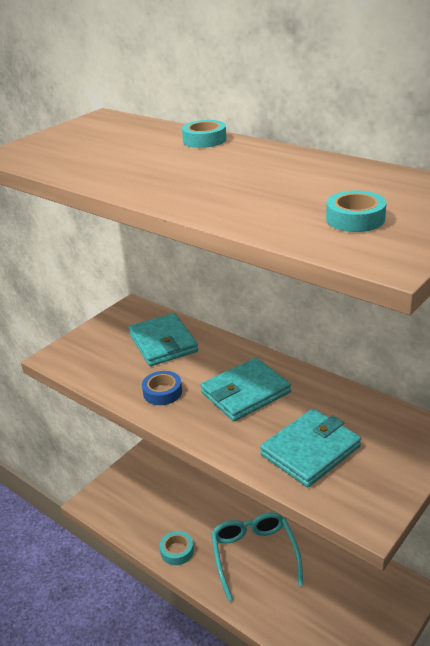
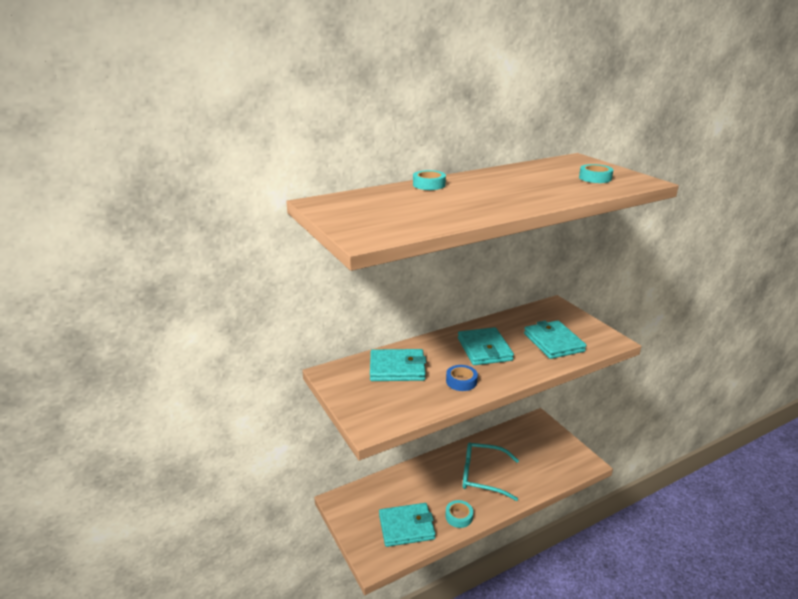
camera: 70 degrees left, 5 degrees down
(143, 511) = (406, 527): none -> turquoise wallet

